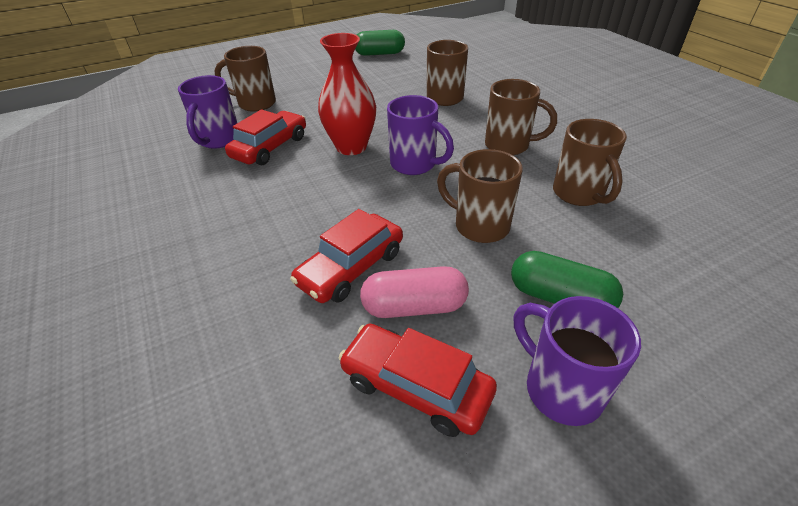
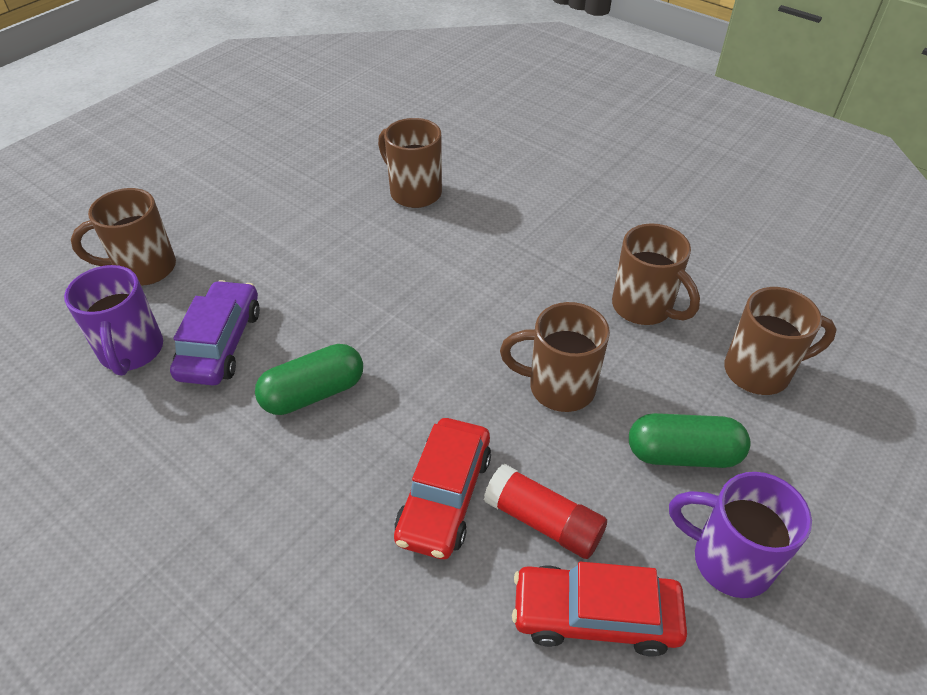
camera: 25 degrees left, 5 degrees up
(270, 147) = (221, 343): red car -> purple car
(351, 147) = (337, 311): red vase -> none
(379, 54) = (278, 127): green capsule -> green capsule (313, 393)
(414, 164) = (436, 317): purple mug -> none
(414, 306) = (543, 521): pink capsule -> red glue stick
(508, 146) = (534, 255): brown mug -> brown mug (759, 371)

